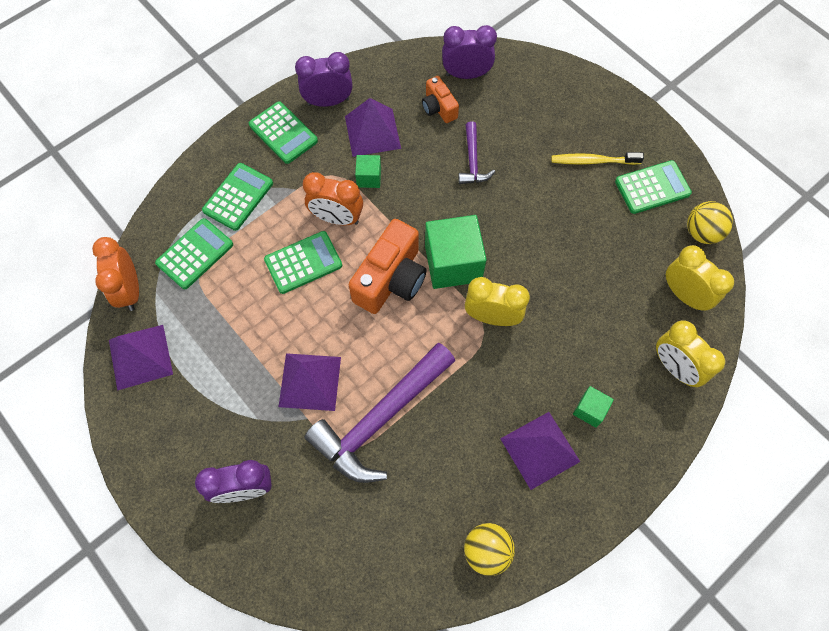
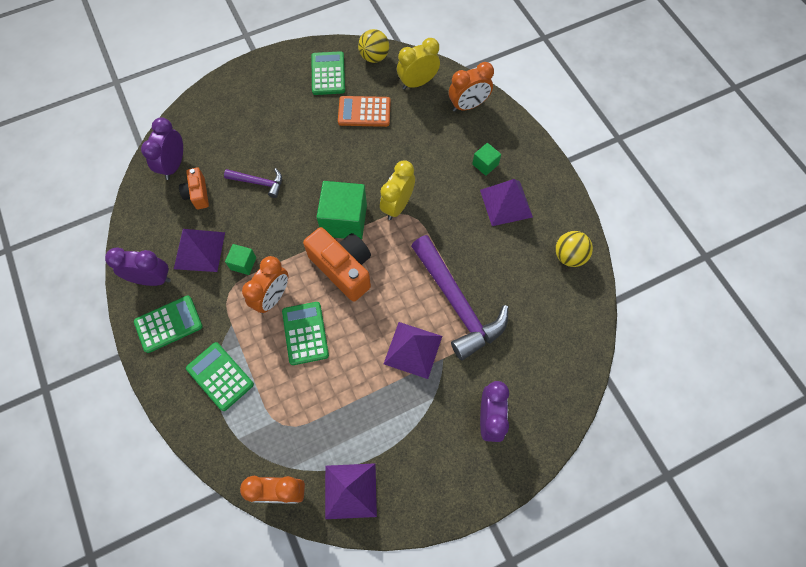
camera: 75 degrees left, 0 degrees up
(195, 254) = (264, 425): green calculator -> none
(328, 101) = (152, 279): purple clock -> purple clock turned 90 degrees clockwise
(438, 108) = (197, 194): orange camera -> orange camera turned 90 degrees clockwise
(593, 161) = (291, 103): yellow toothbrush -> none
(612, 243) = (364, 112): none -> orange calculator
(674, 367) = (468, 105): yellow clock -> orange clock

